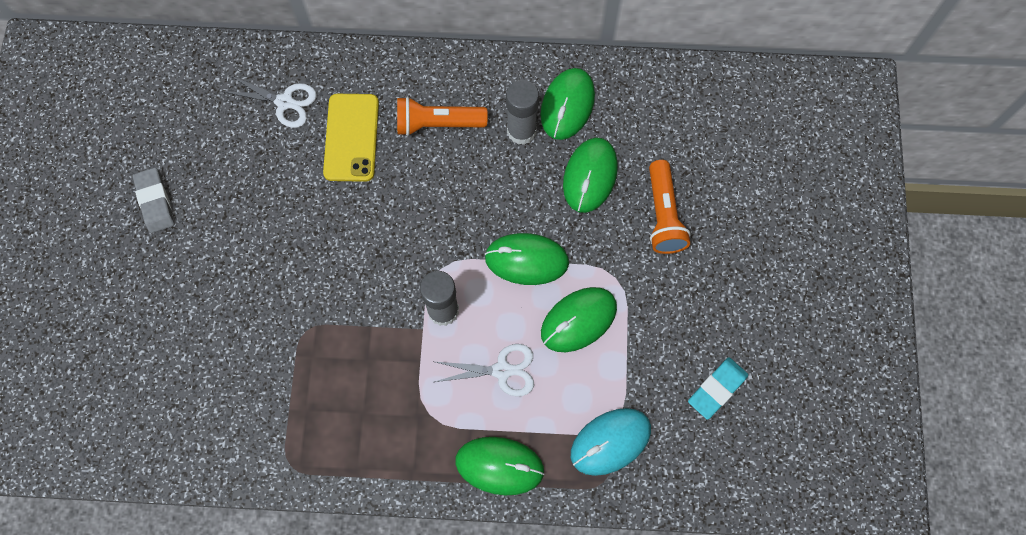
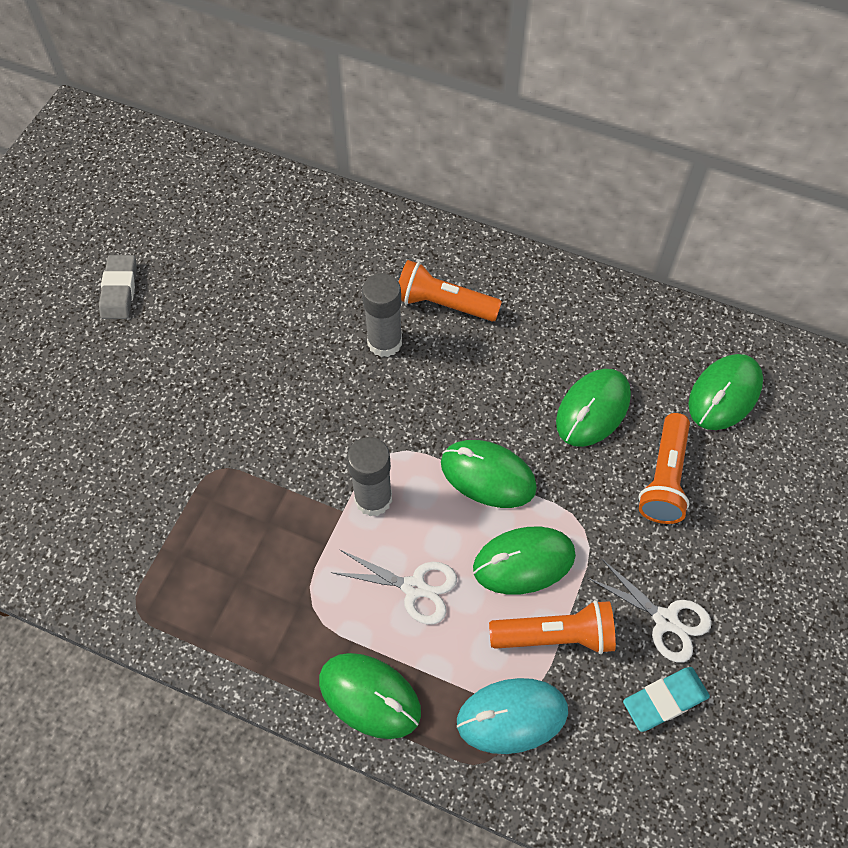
camera: 20 degrees right, 10 degrees down
(285, 102) = (292, 235): white scissors -> white scissors (666, 620)
(351, 137) = (346, 290): yellow phone -> none
(521, 131) = (532, 339): grey glue stick -> grey glue stick (384, 342)
(567, 105) = (593, 328): green mouse -> green mouse (724, 394)
(622, 369) = (555, 635): none -> orange flashlight

